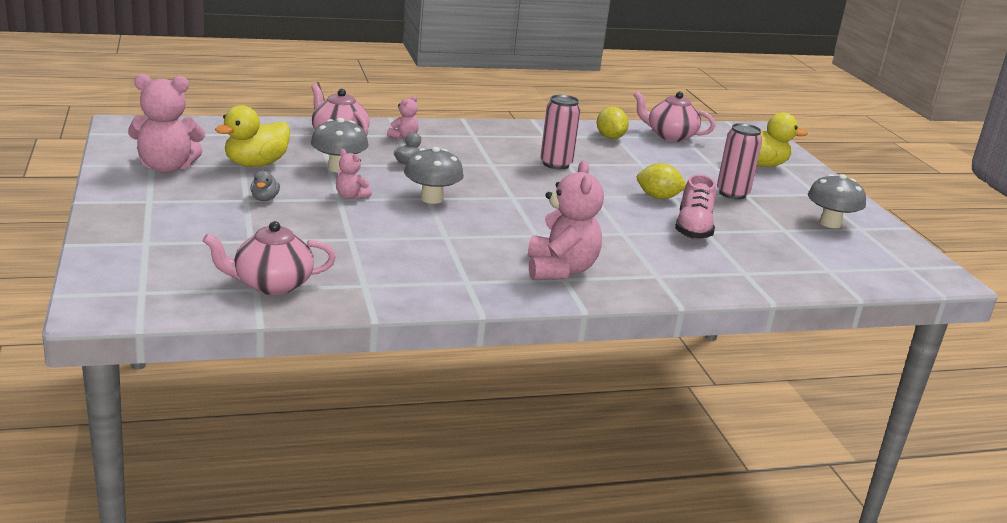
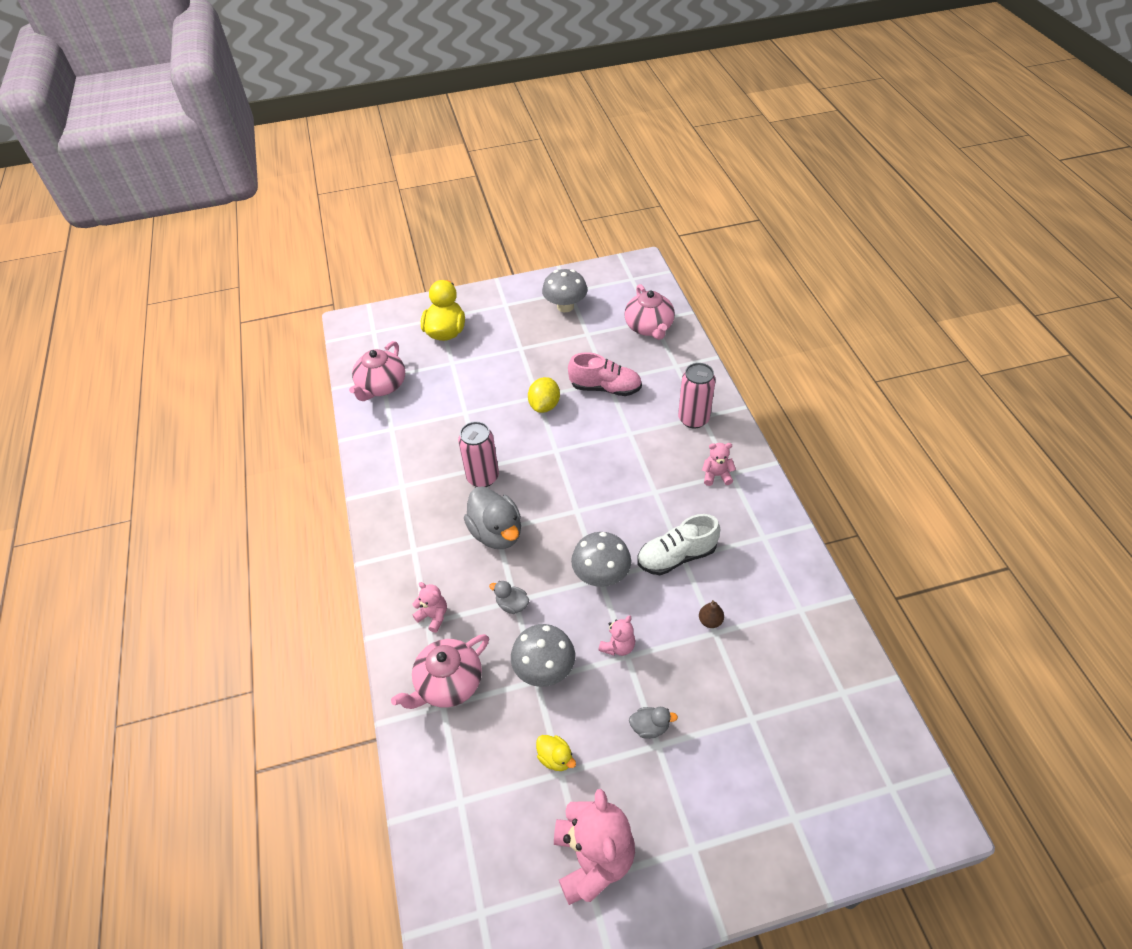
camera: 85 degrees left, 25 degrees up
(256, 164) = (555, 758): yellow duck -> yellow duck, size x0.49
(271, 284) = (830, 681): pink teapot -> pink teapot (649, 327)
(365, 238) = (710, 621): none -> brown pear
(448, 234) = (676, 556): none -> white shoe
(488, 164) = (496, 533): none -> grey duck
(560, 270) = (716, 475): pink teddy bear -> pink teddy bear, size x0.49
(610, 137) = (396, 433): yellow lemon -> none
(732, 194) = (521, 356): pink can -> pink can (693, 419)

